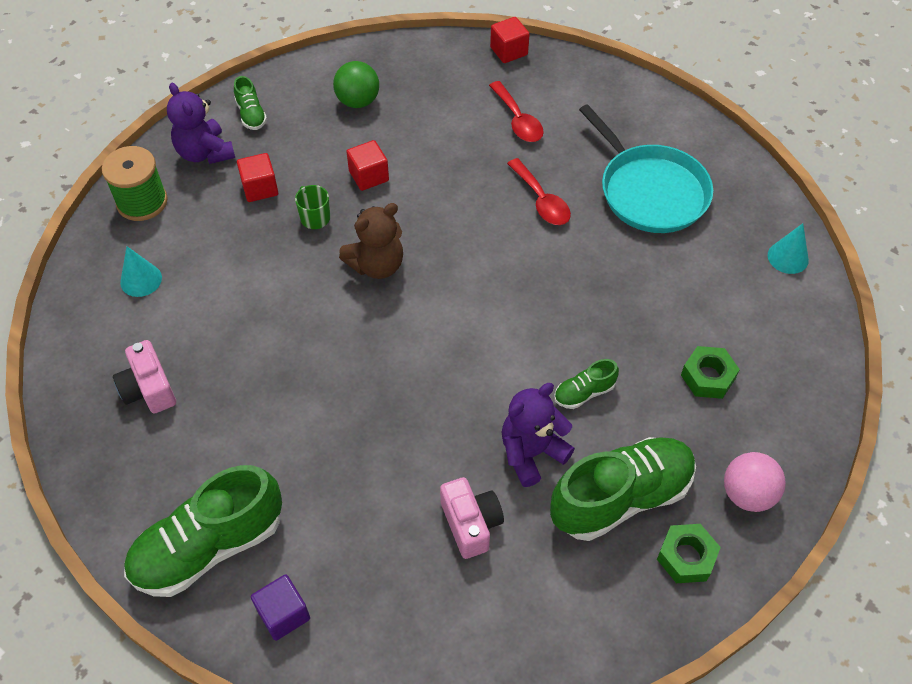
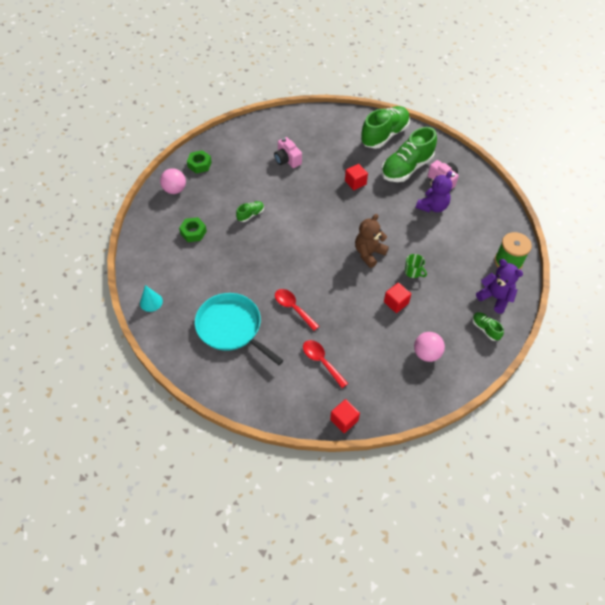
camera: 165 degrees right, 0 degrees up
(141, 280) = (479, 223): turquoise cone -> none
(260, 188) = (451, 282): red cube -> red cube (355, 182)
(283, 614) = (346, 123): purple cube -> none
(358, 101) = (426, 353): green ball -> pink ball
(531, 453) = (269, 187): purple teddy bear -> purple teddy bear (432, 206)
(621, 497) = (228, 179): green shoe -> green shoe (406, 168)

